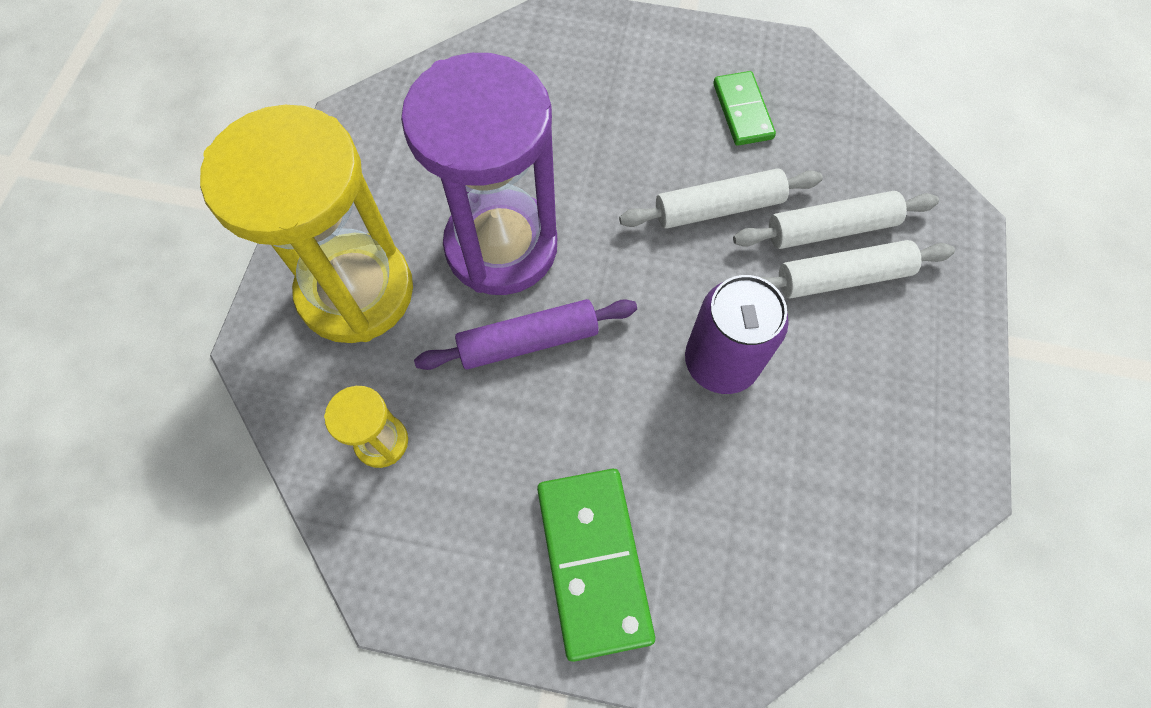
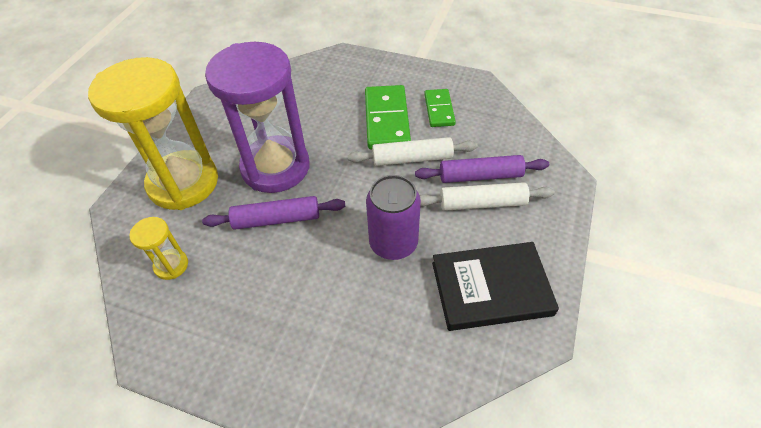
camera: 10 degrees right, 15 degrees down
(593, 562) = (281, 351): green domino -> green domino (386, 120)
(830, 229) = (480, 176): white rolling pin -> purple rolling pin
(881, 420) = (491, 288): none -> black book

